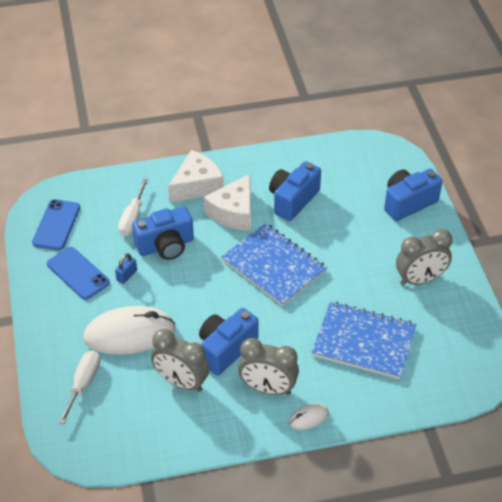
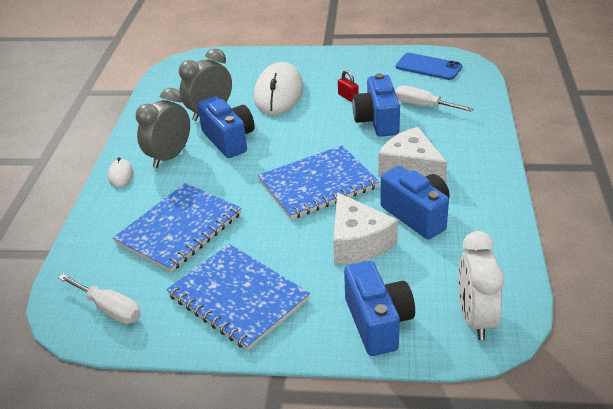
camera: 110 degrees right, 10 degrees down
(78, 273) = (362, 74): blue phone -> none
(83, 384) = (240, 70): white screwdriver -> white screwdriver (109, 309)
(127, 275) = (348, 97): blue padlock -> red padlock
(197, 186) = (462, 149): white cheese -> white cheese (358, 242)
(383, 160) = (475, 318): none -> white clock
(420, 279) = (238, 297): grey clock -> blue notebook

